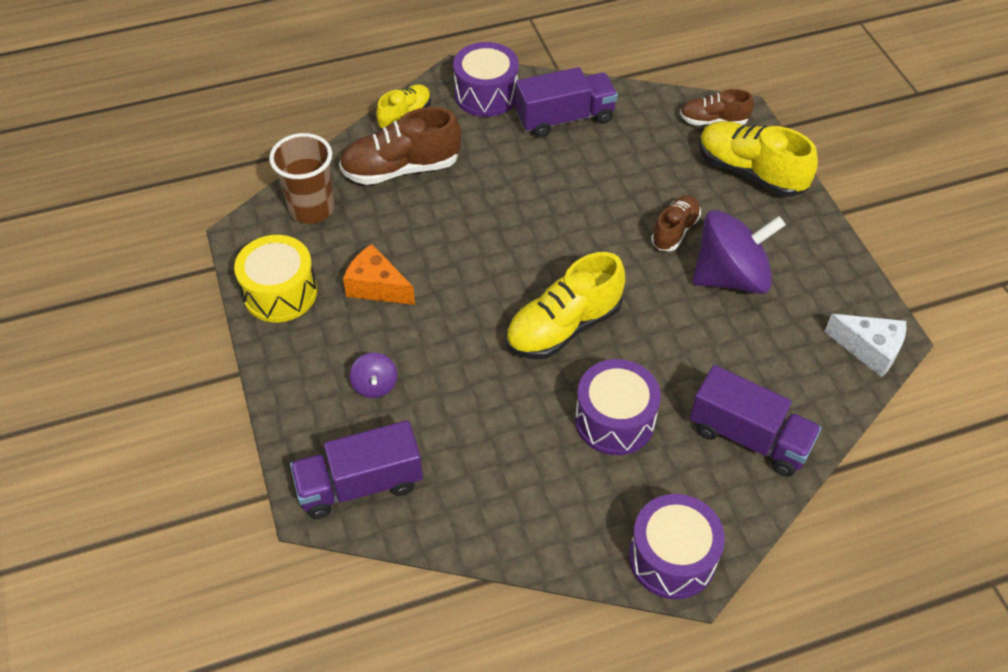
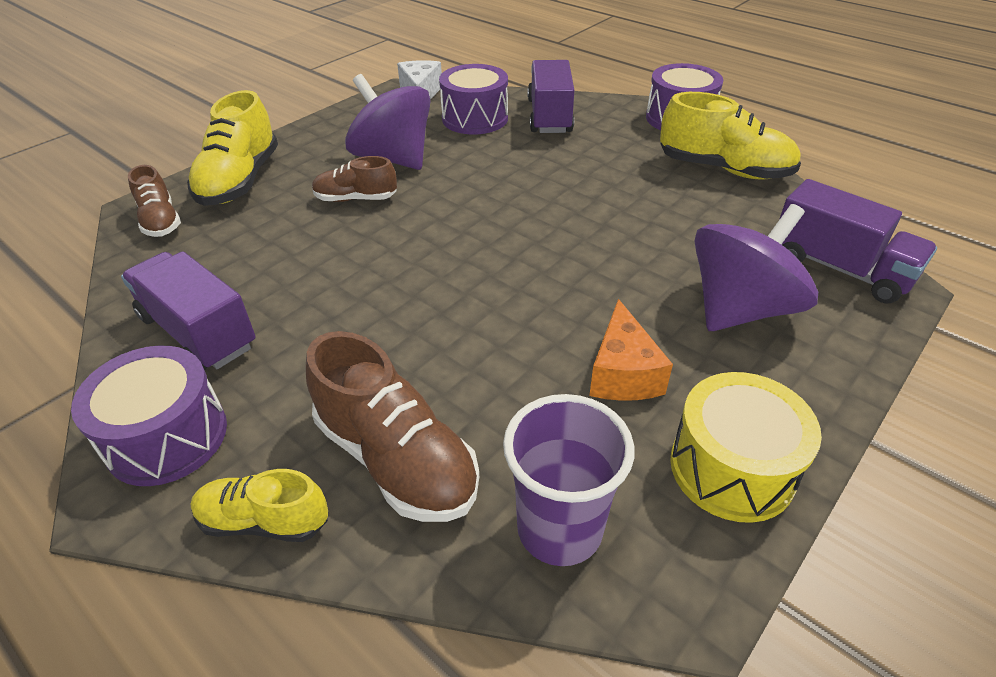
camera: 120 degrees left, 10 degrees down
(312, 209) = (559, 529): brown cup -> purple cup
(375, 385) = (740, 309): purple spinning top -> purple spinning top, size x2.23
(563, 327) = (537, 221): yellow shoe -> yellow shoe (724, 169)
(614, 420) = (602, 168): purple drum -> purple drum (475, 118)

